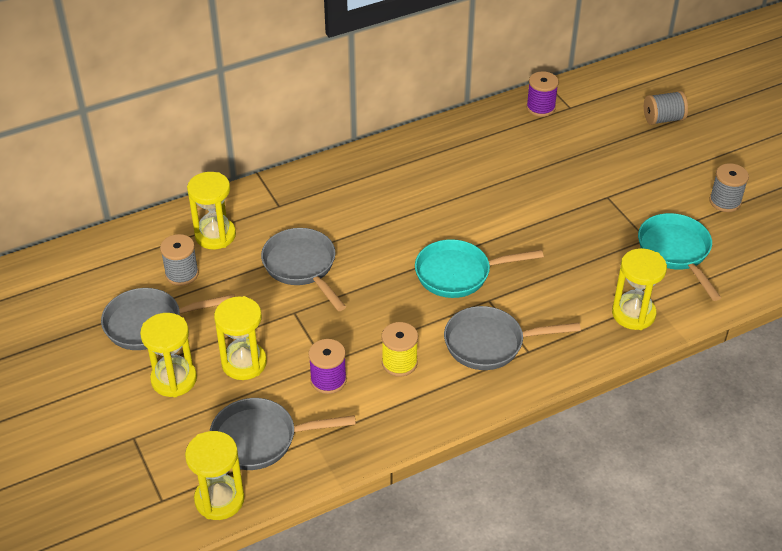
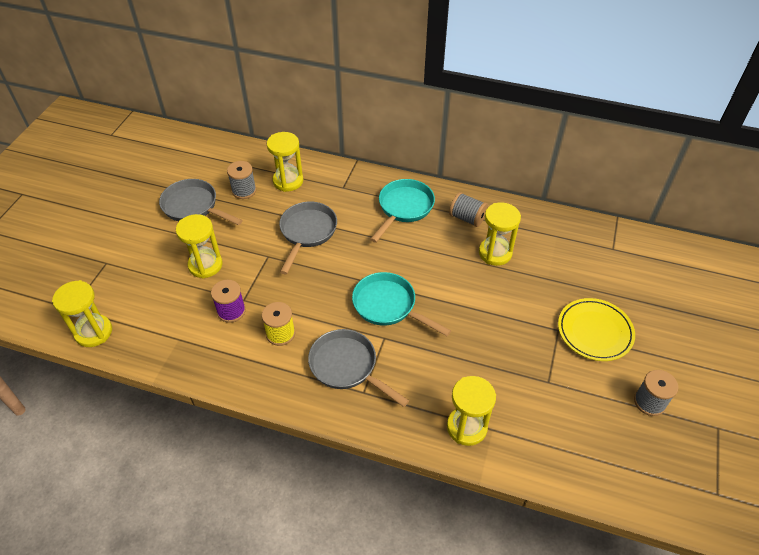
camera: 45 degrees right, 5 degrees up
(174, 379) = (163, 246): yellow hourglass -> yellow hourglass (495, 253)
(261, 439) = (155, 316): grey pan -> none
(540, 108) = (590, 235): purple spool -> none
(633, 179) = (594, 331): none -> yellow plate
(663, 119) = (678, 305): grey spool -> grey spool (467, 218)
(676, 252) = (558, 409): turquoise pan -> turquoise pan (403, 208)

